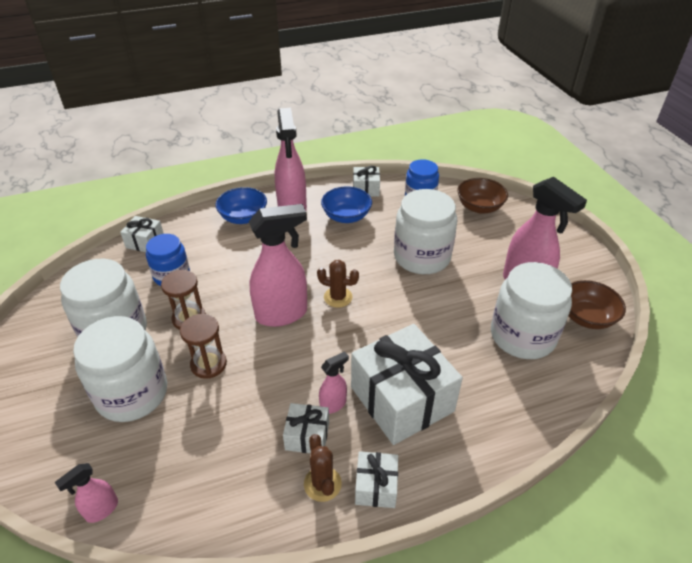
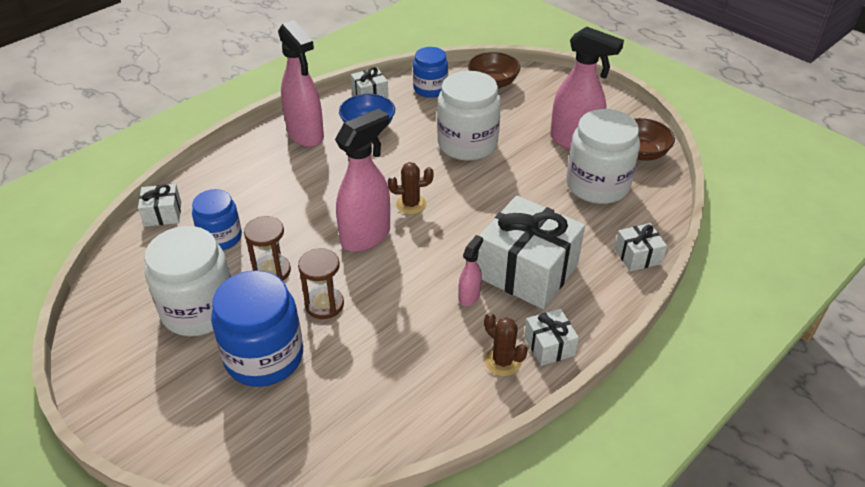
camera: 25 degrees left, 0 degrees up
(101, 510) = (312, 461): pink spray bottle -> none
(132, 393) = (264, 357): white jar -> blue jar
(243, 217) = (257, 158): blue bowl -> none
(307, 436) = (463, 330): white gift -> white gift (637, 256)

